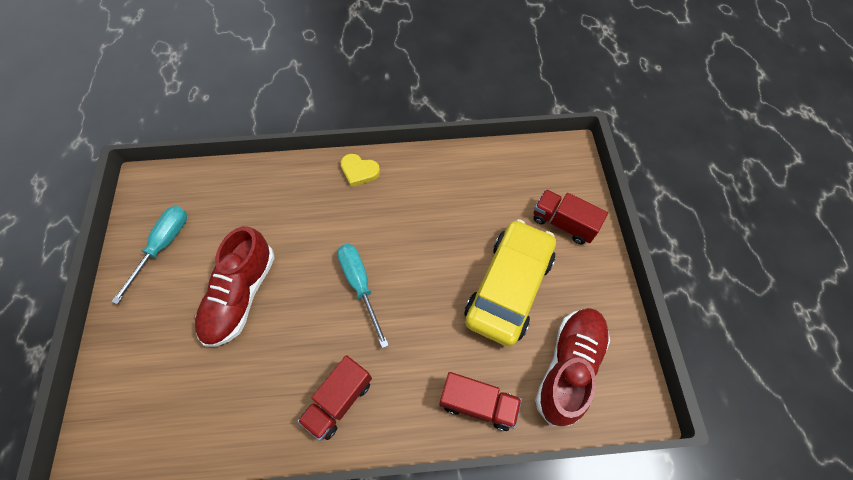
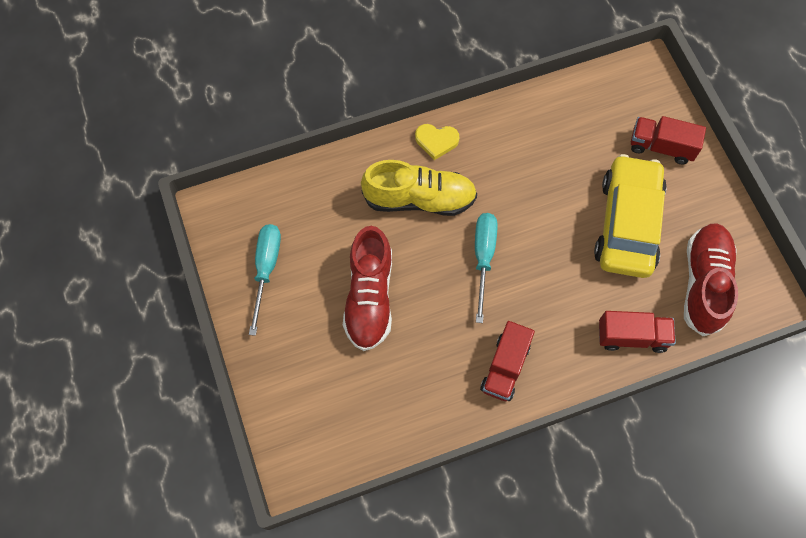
camera: 15 degrees left, 5 degrees up
(324, 217) = (419, 199): none -> yellow shoe
(360, 285) = (483, 258): turquoise screwdriver -> turquoise screwdriver turned 45 degrees clockwise

